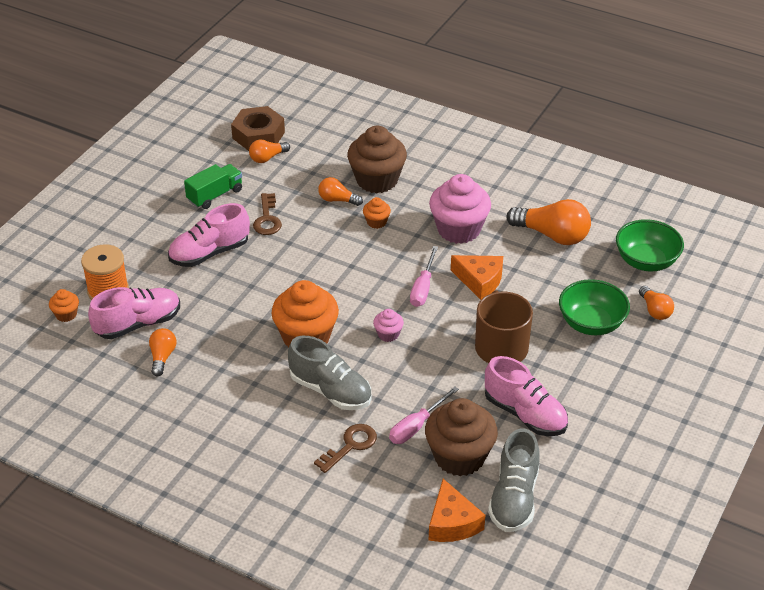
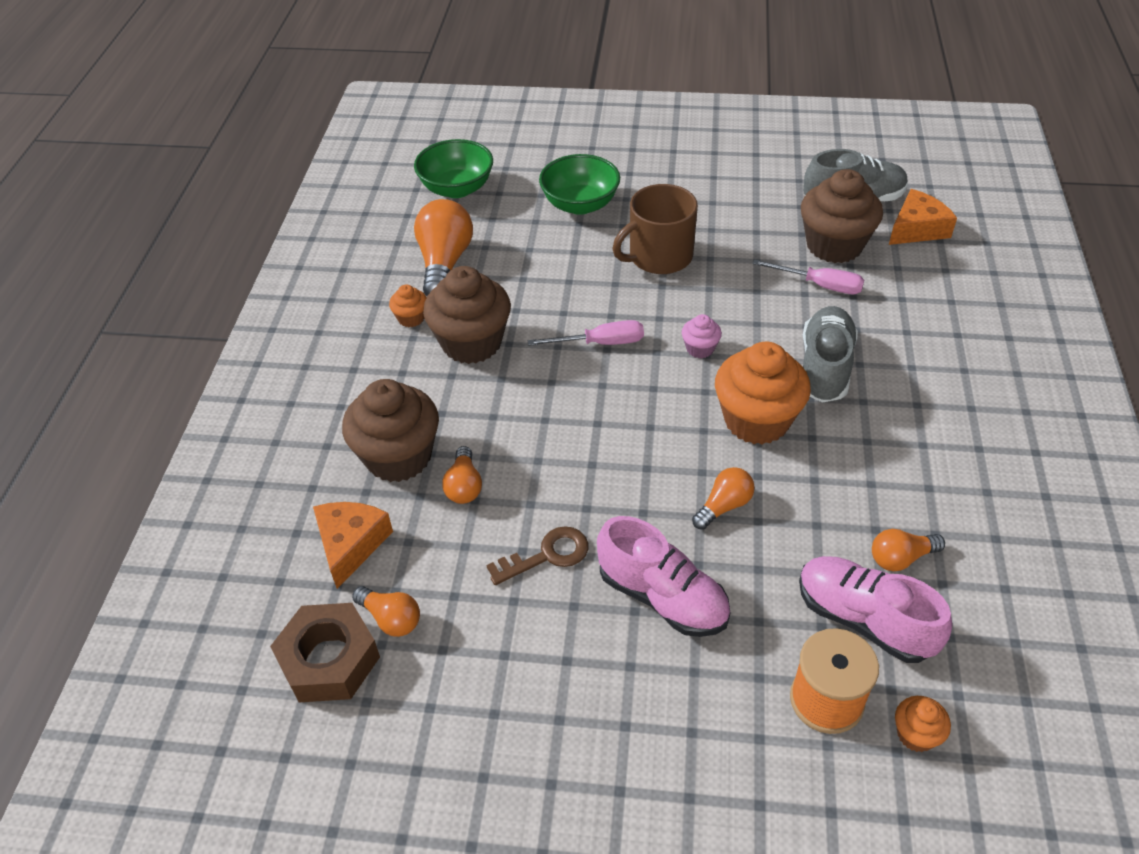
camera: 110 degrees left, 5 degrees up
(215, 195) = (521, 653): green truck -> none
(350, 446) = (888, 325): brown key -> none
(376, 222) = (494, 426): orange cupcake -> orange cupcake (411, 318)
(458, 229) = (472, 343): pink cupcake -> brown cupcake
(480, 281) = (559, 300): orange cheese -> orange cheese (351, 544)
(525, 414) = (742, 218): pink shoe -> none
(655, 310) = (533, 169): orange light bulb -> orange light bulb (724, 506)

